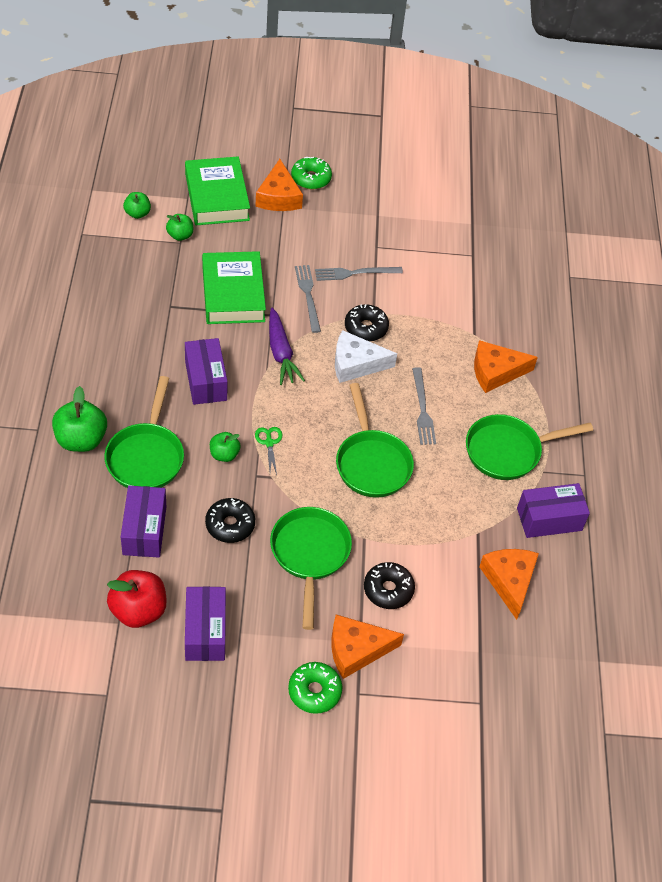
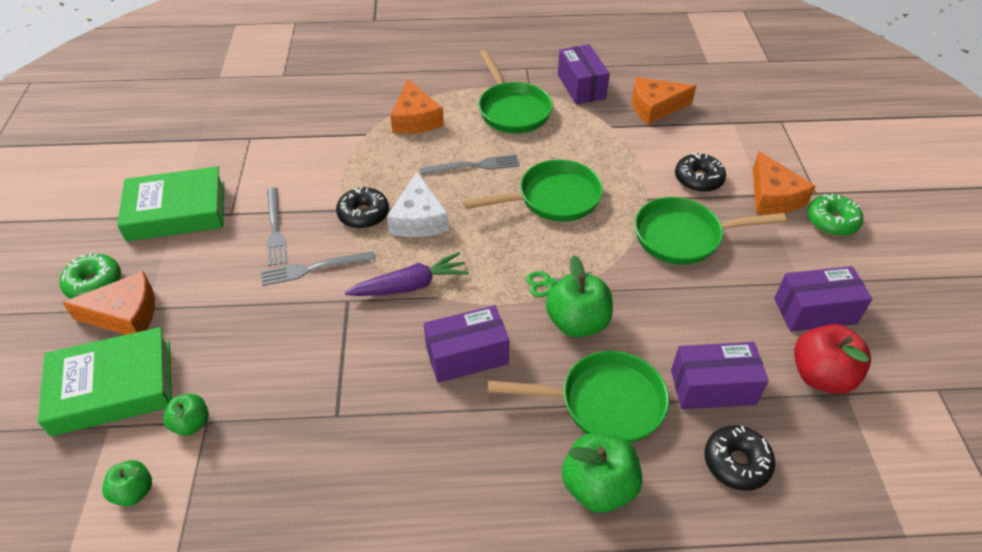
camera: 90 degrees left, 5 degrees down
(224, 454) = (577, 323): green apple -> green apple, size x1.73
(230, 525) = (673, 306): black donut -> black donut (736, 463)
(233, 293) = (311, 345): green book -> green book (176, 211)

